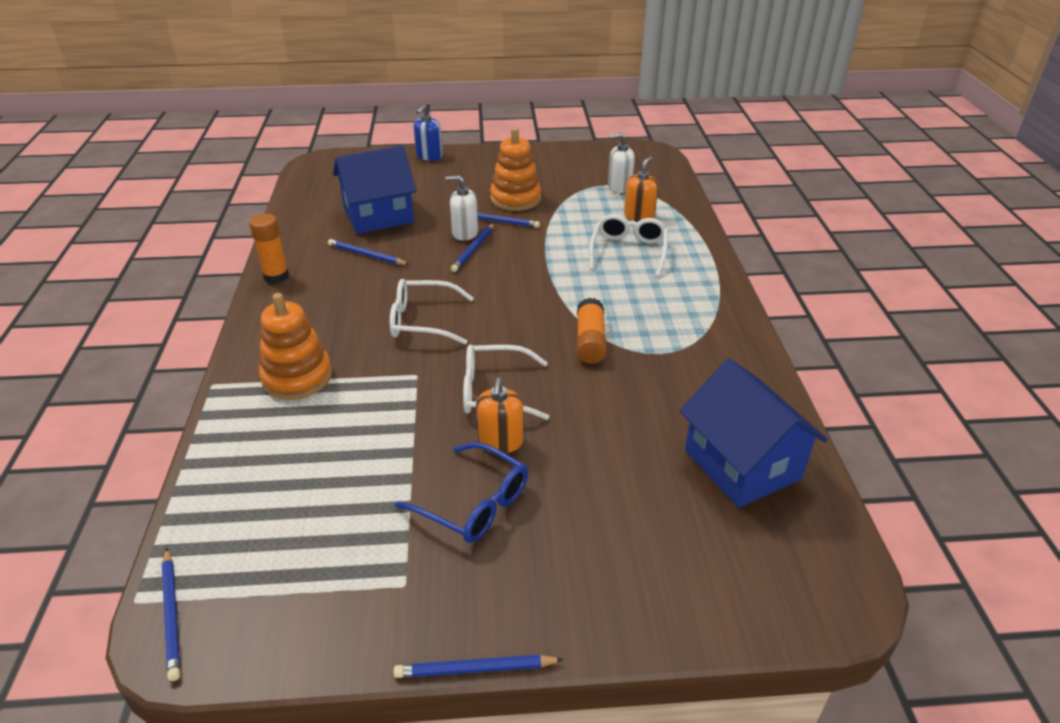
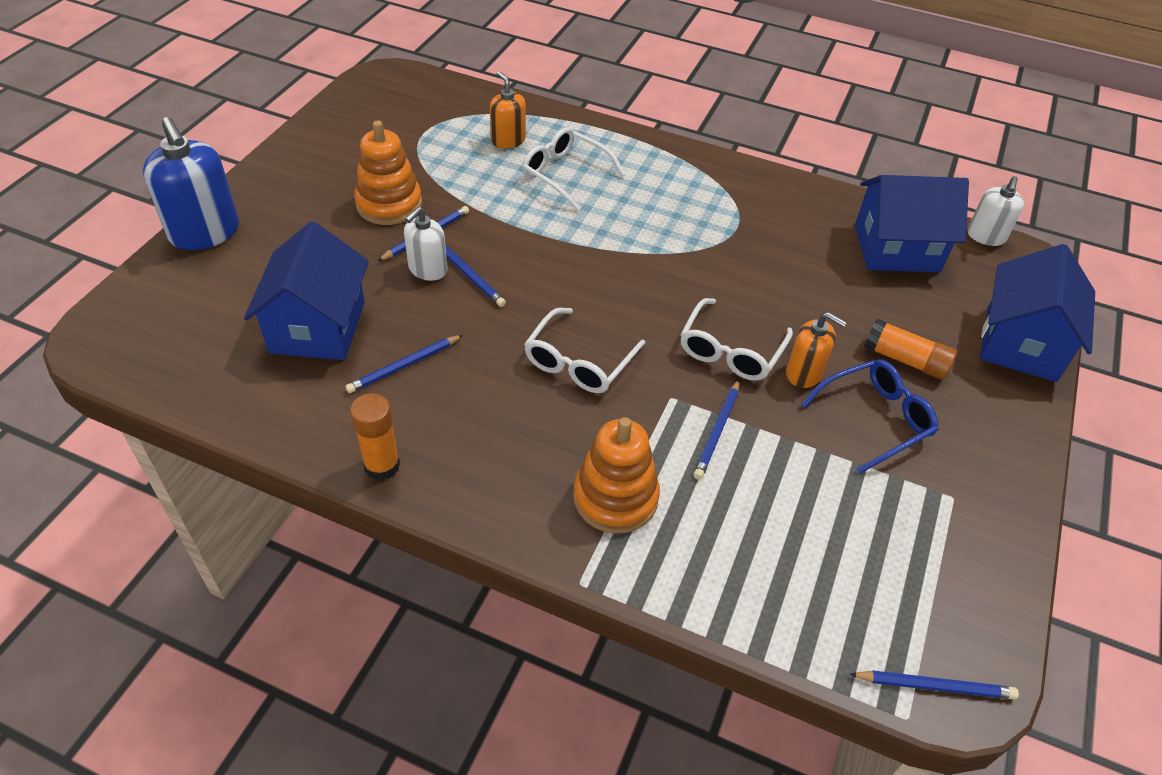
camera: 65 degrees left, 10 degrees up
(429, 156) = (205, 232): blue soap dispenser -> blue soap dispenser, size x1.72
(475, 669) = (1050, 480): blue pencil -> blue pencil (717, 431)
(590, 341) = (693, 260): orange glue stick -> orange glue stick (905, 360)
(619, 187) = (437, 126): white soap dispenser -> white soap dispenser (986, 236)
(681, 604) = (1021, 343): none -> blue house

